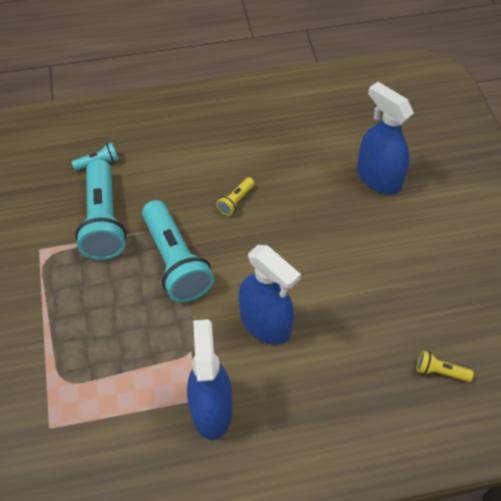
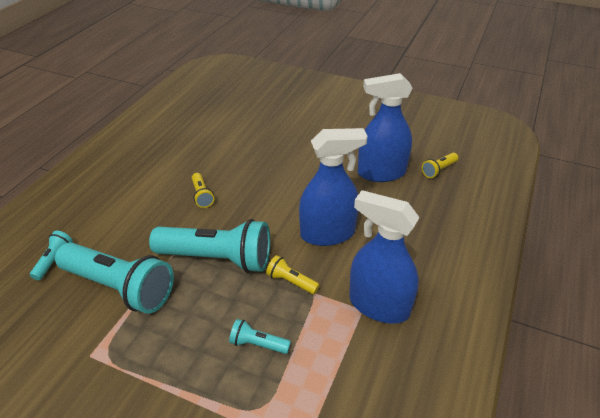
camera: 55 degrees left, 15 degrees down
(114, 344) = (258, 344): none -> turquoise flashlight
(190, 329) = (291, 281): none -> yellow flashlight
(378, 178) = (266, 122): blue spray bottle -> blue spray bottle (381, 173)

